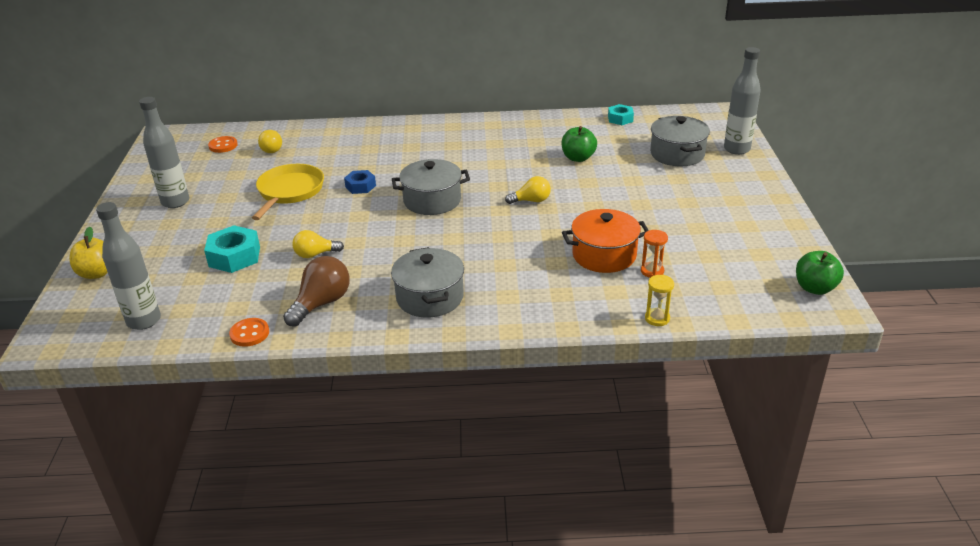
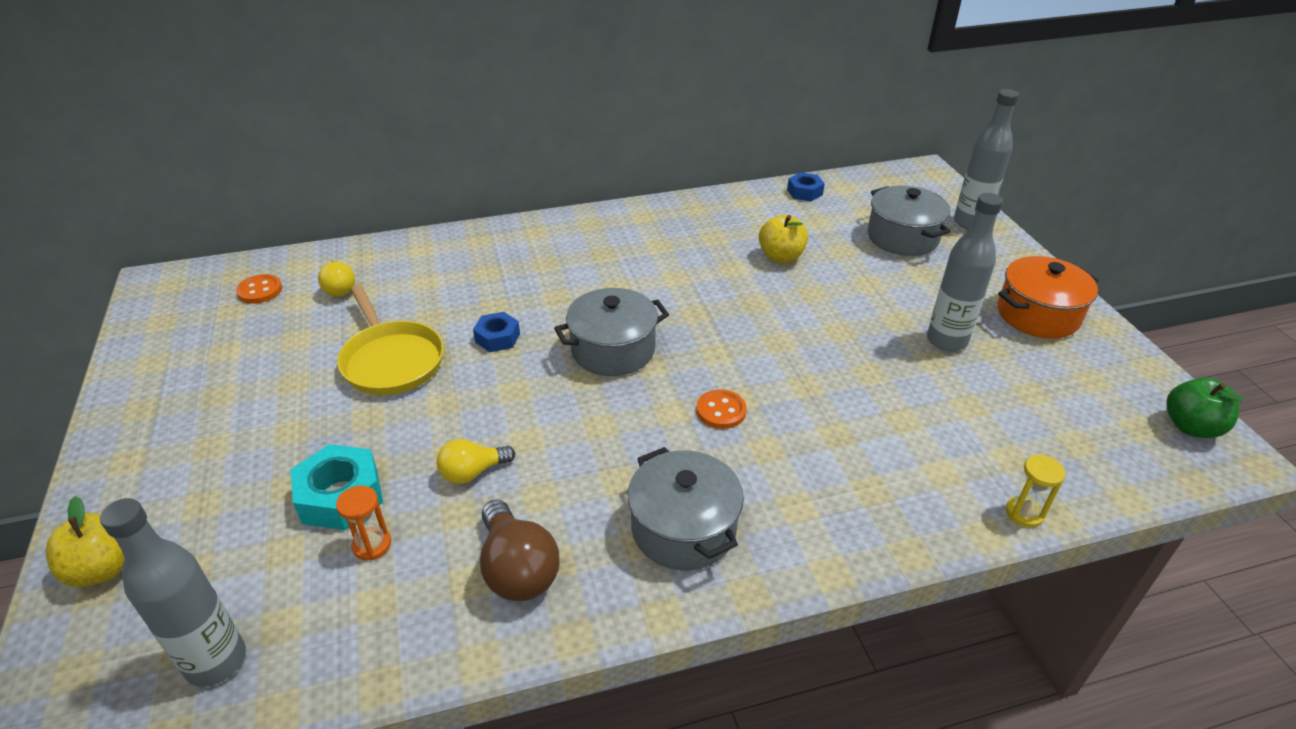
camera: 15 degrees left, 5 degrees up
(175, 202) = (209, 403): grey bottle -> grey bottle (946, 341)
(249, 333) = (417, 656): orange button -> orange button (721, 411)
(289, 192) = (391, 360): yellow pan -> yellow pan turned 150 degrees clockwise
(321, 303) = (517, 569): brown light bulb -> brown light bulb turned 135 degrees clockwise
(531, 201) = (752, 333): yellow light bulb -> none
(578, 158) = (781, 256): green apple -> yellow apple
(604, 255) = (895, 412): orange pot -> orange pot (1037, 315)
(620, 119) = (804, 192): turquoise nut -> blue nut
(652, 271) = (972, 430): orange hourglass -> orange hourglass (372, 545)

